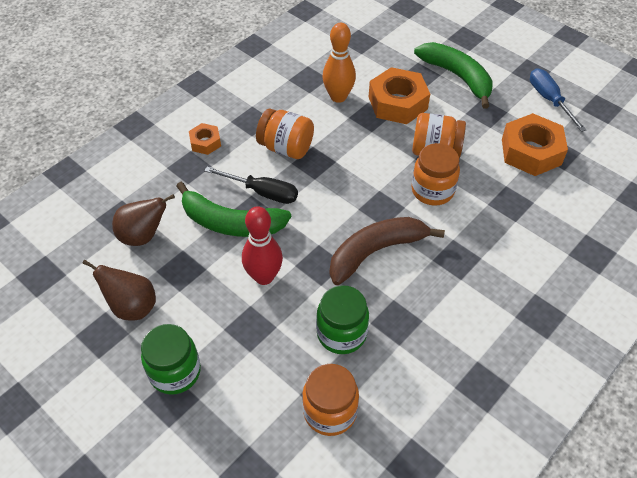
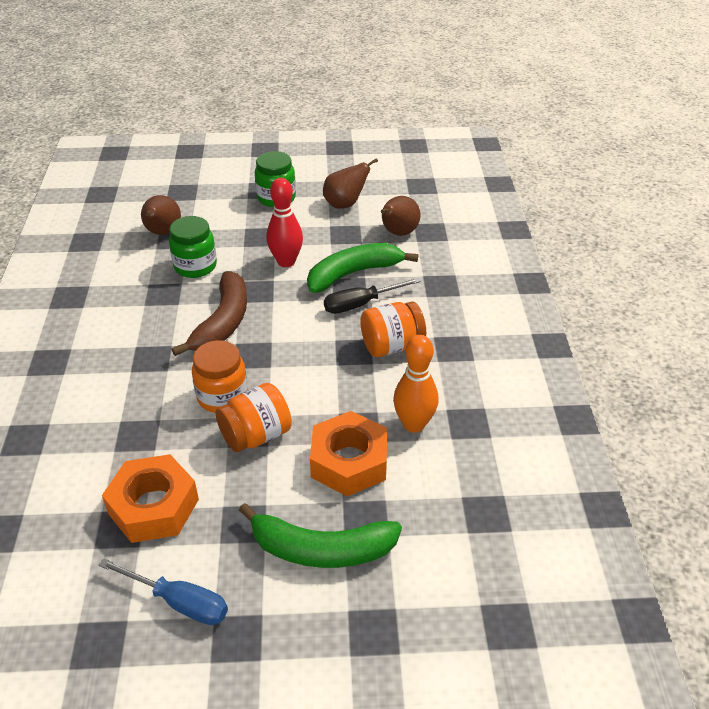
camera: 135 degrees right, 10 degrees down
(205, 142) = (458, 307): orange nut -> none
(330, 411) = (162, 233): orange jar -> brown pear

